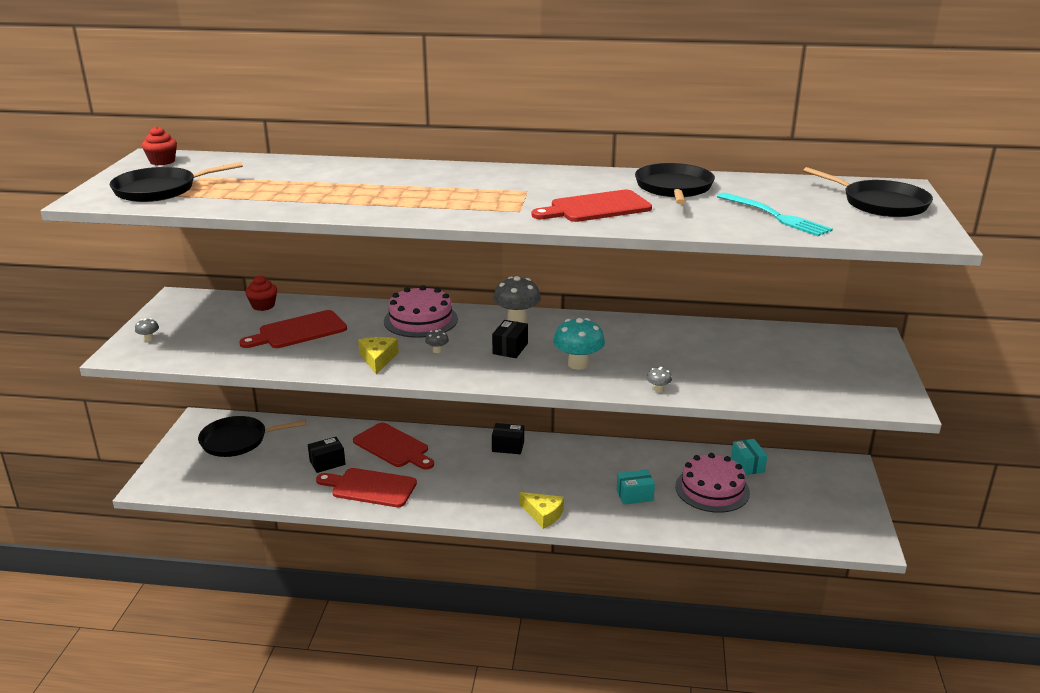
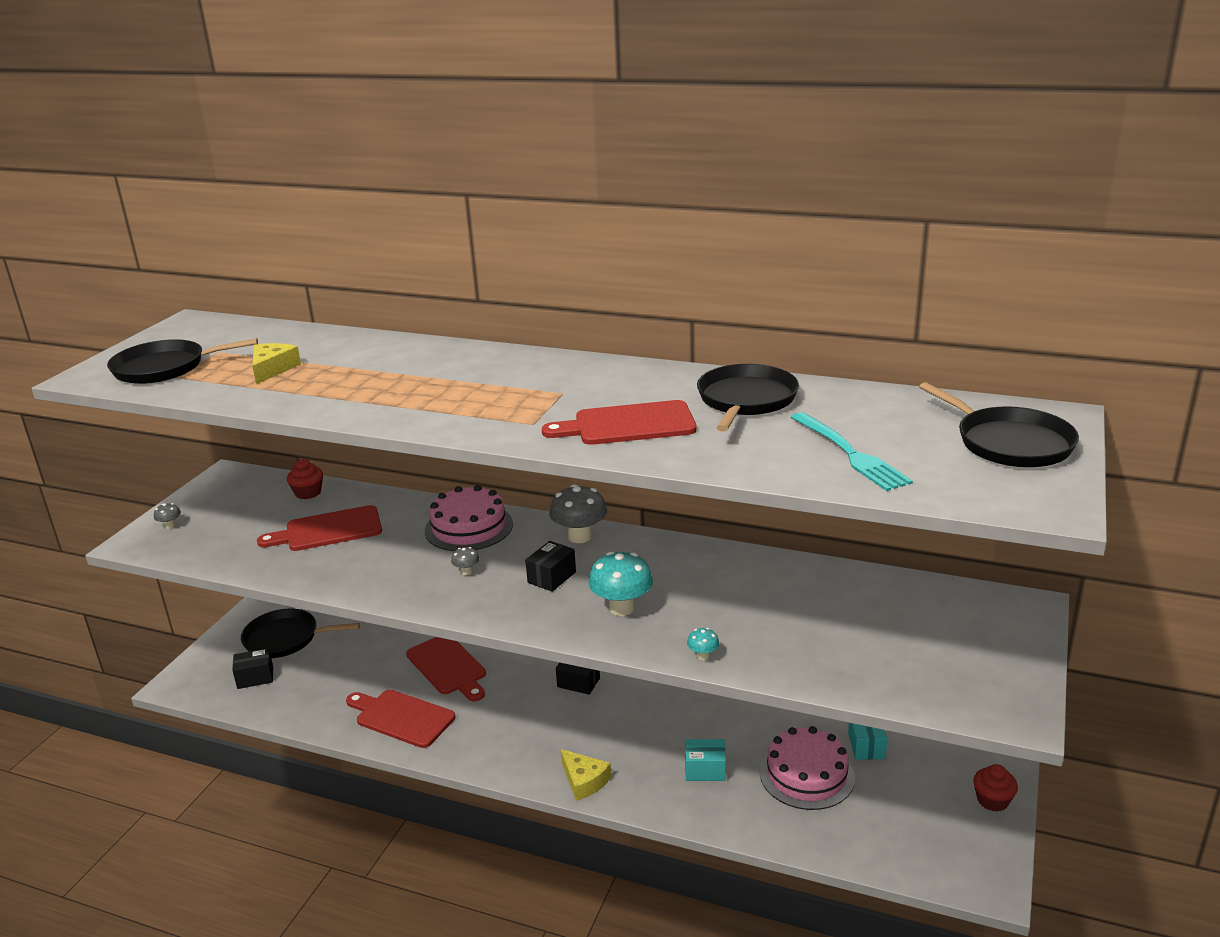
camera: 15 degrees right, 0 degrees up
(162, 161) = (195, 328): red cupcake -> red cupcake (992, 800)
(327, 463) = (368, 679): black box -> black box (255, 677)
(378, 359) = (395, 576): yellow cheese -> yellow cheese (272, 369)
(658, 389) = (703, 656): grey mushroom -> turquoise mushroom

